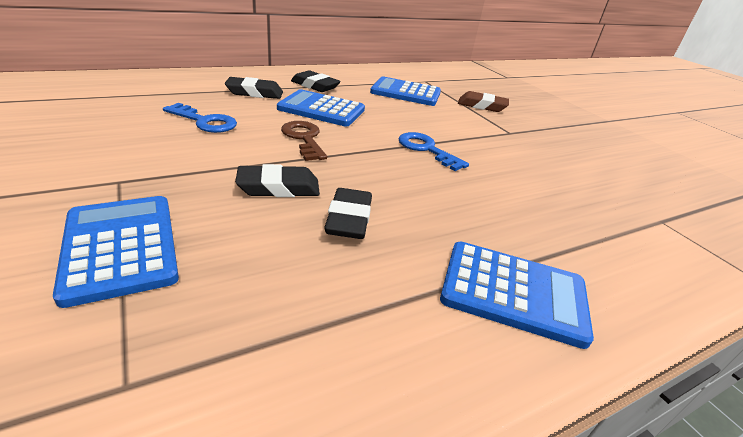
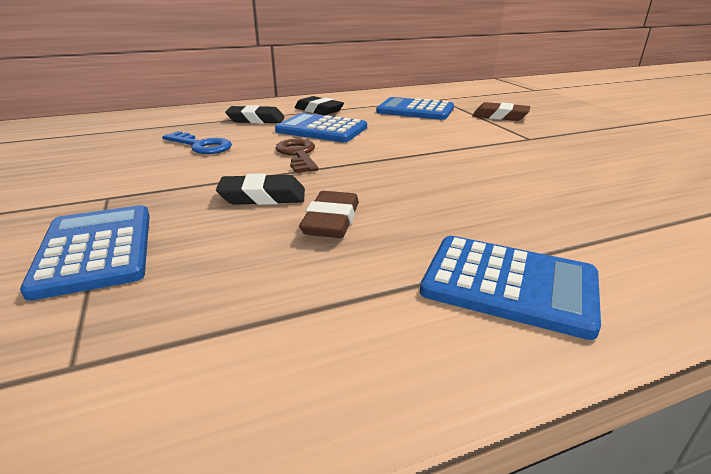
camera: 10 degrees right, 5 degrees down
(349, 219) = (331, 221): black eraser -> brown eraser
(426, 150) = (429, 158): blue key -> none

